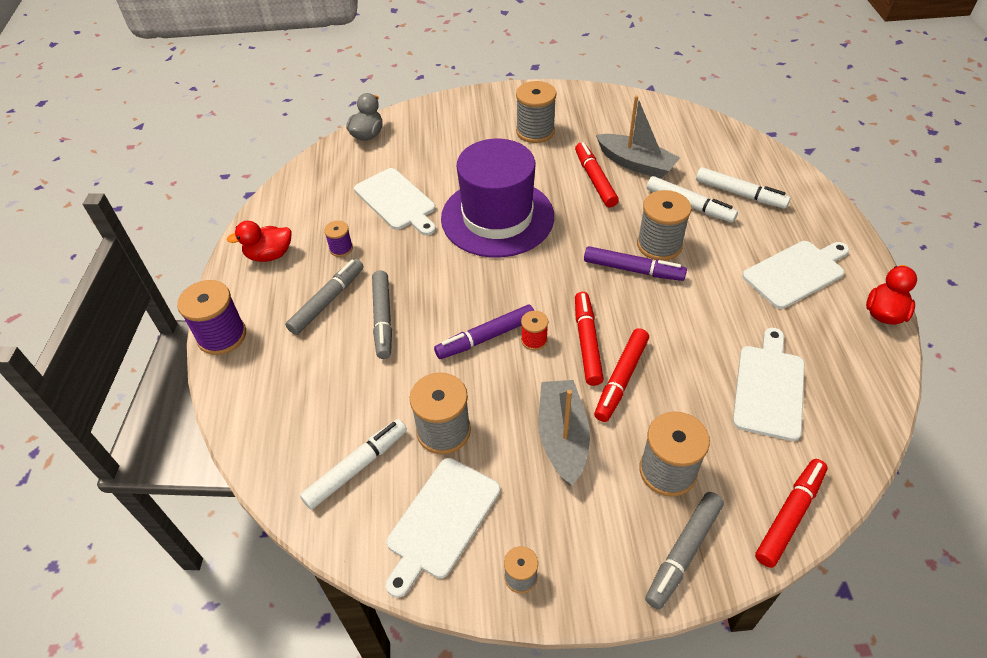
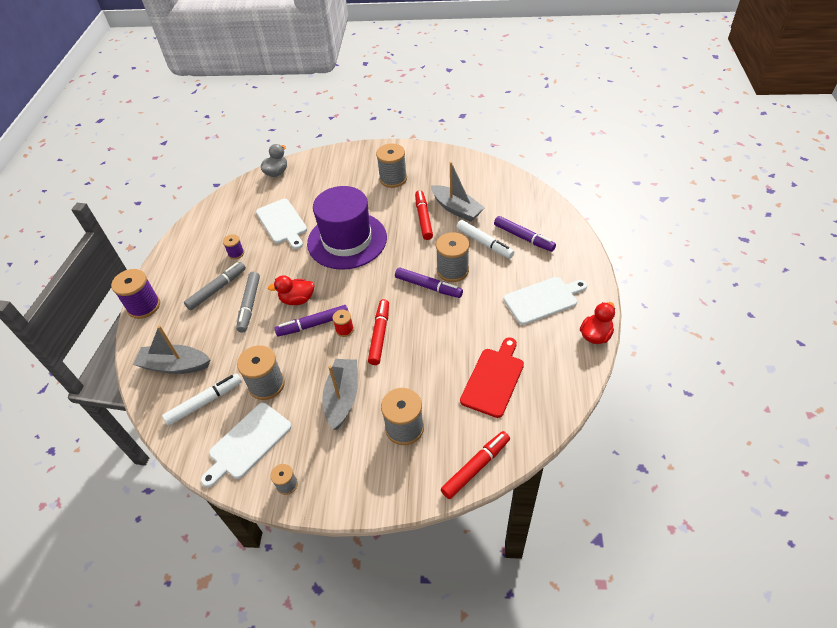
camera: 10 degrees right, 0 degrees up
(269, 255) = (188, 254): red duck -> red duck (297, 299)
(295, 418) = (175, 365): none -> grey boat
(621, 379) = (394, 362): red marker -> none
(683, 552) = (396, 482): grey marker -> none
(740, 194) = (523, 237): white marker -> purple marker
(769, 387) = (493, 379): white cutting board -> red cutting board

